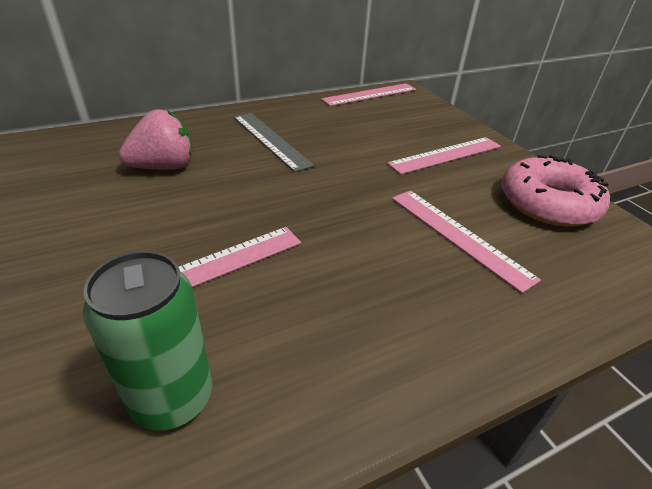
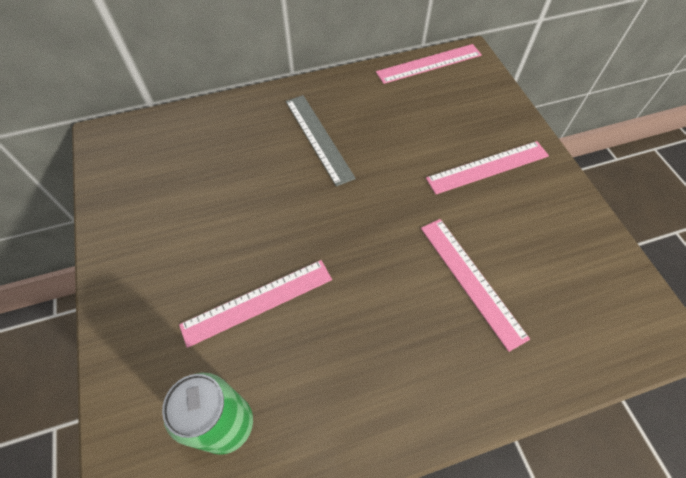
camera: 10 degrees right, 20 degrees up
(164, 167) = (220, 175): pink strawberry -> none
(547, 203) = (570, 243): pink donut -> none

